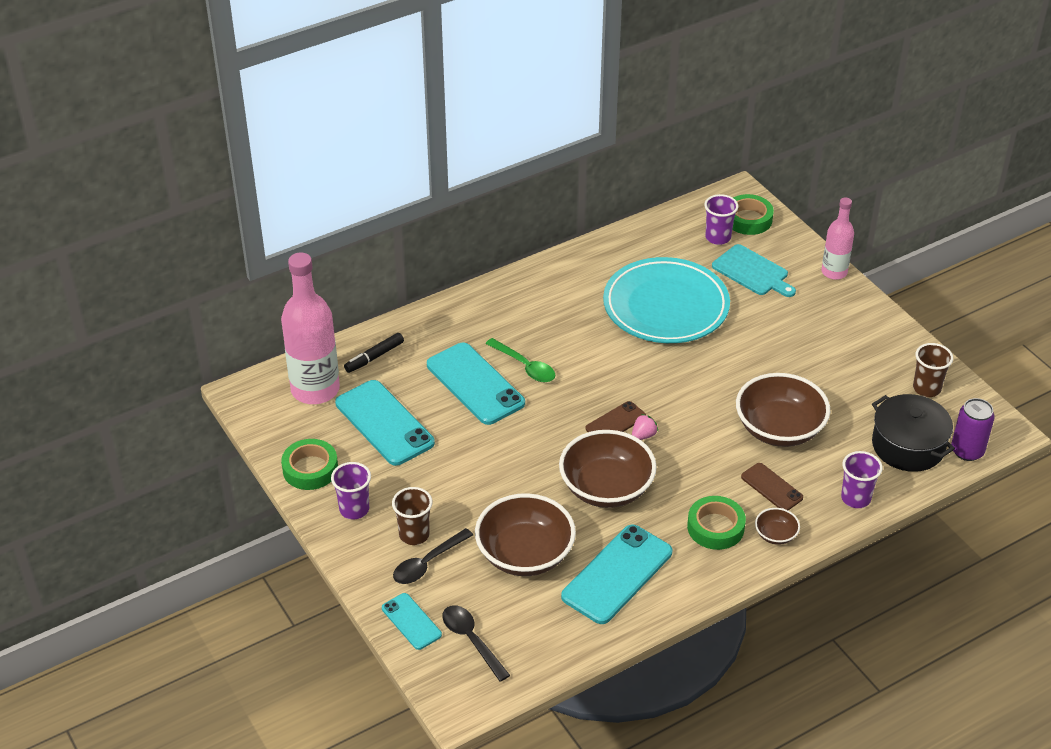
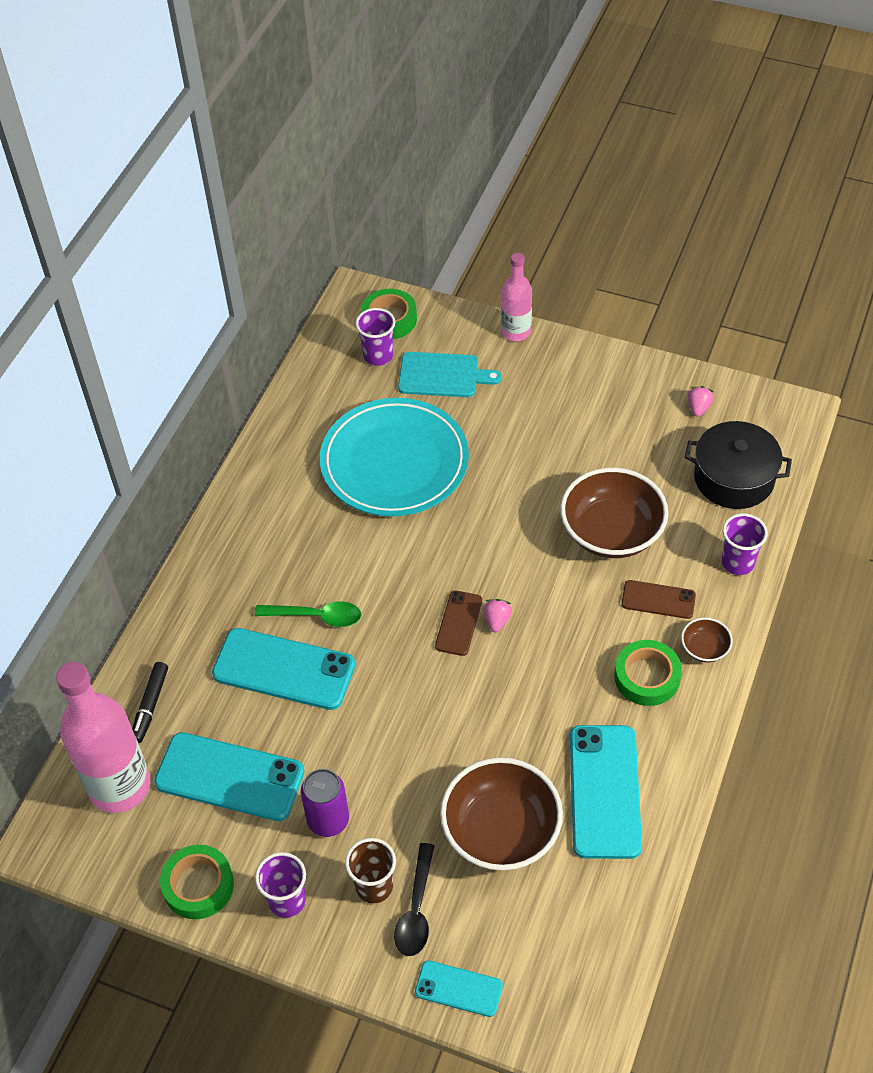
camera: 35 degrees left, 10 degrees up
(471, 640) = (534, 965): black spoon -> none
(606, 488) = (513, 702): brown bowl -> none
(926, 388) = (698, 408): brown cup -> pink strawberry
(967, 451) = (785, 452): purple can -> purple can (328, 820)

